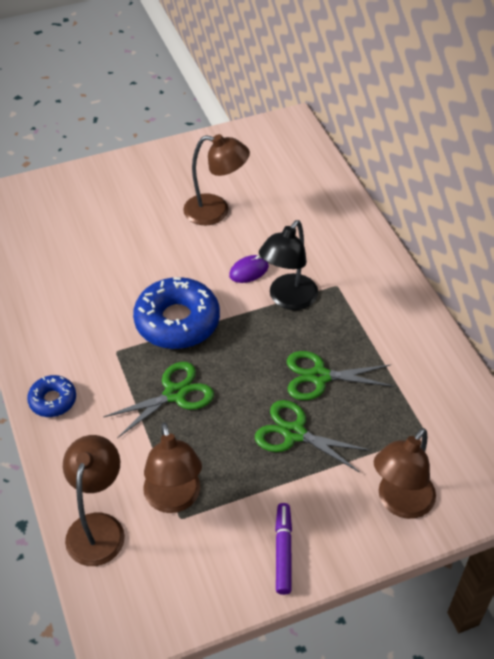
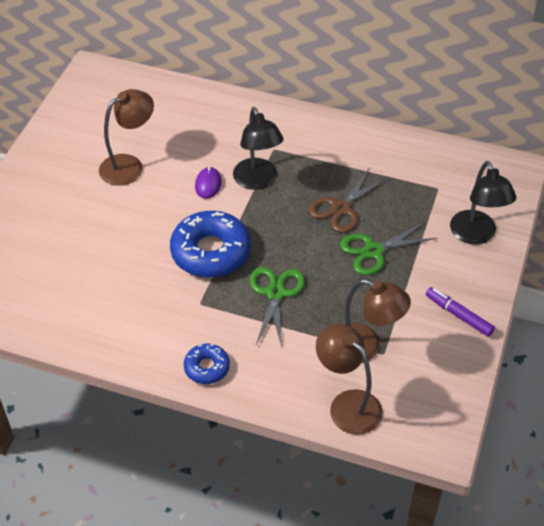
camera: 50 degrees left, 0 degrees up
(319, 376) = (341, 208): green scissors -> brown scissors
(400, 503) = (476, 235): brown lamp -> black lamp

